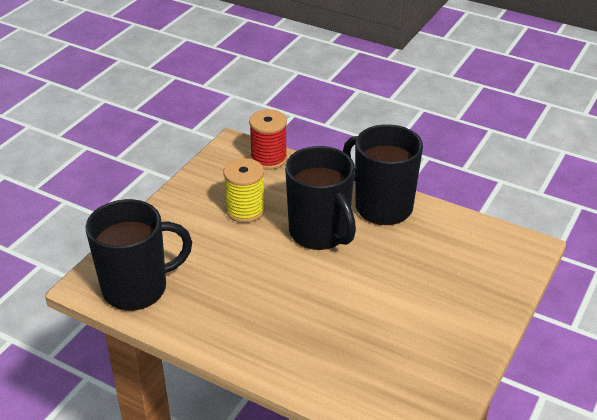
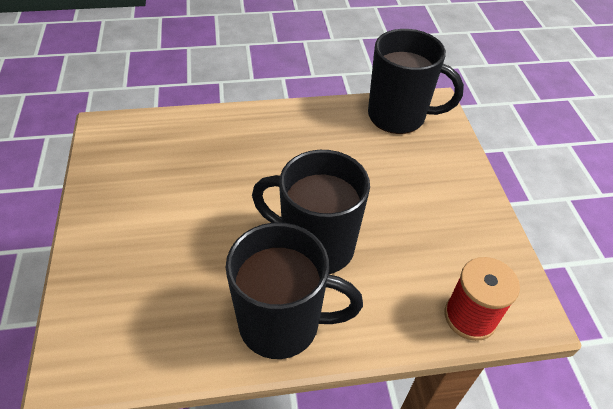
camera: 140 degrees right, 10 degrees up
(137, 288) = (398, 116): black mug -> black mug turned 105 degrees counterclockwise
(245, 210) = (409, 229): yellow spool -> none

